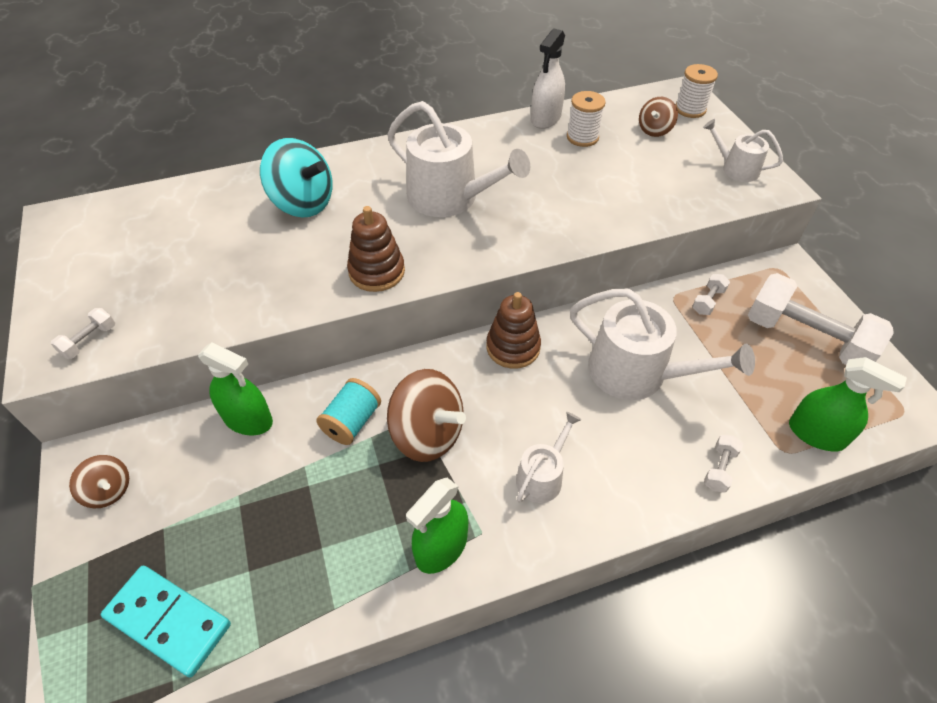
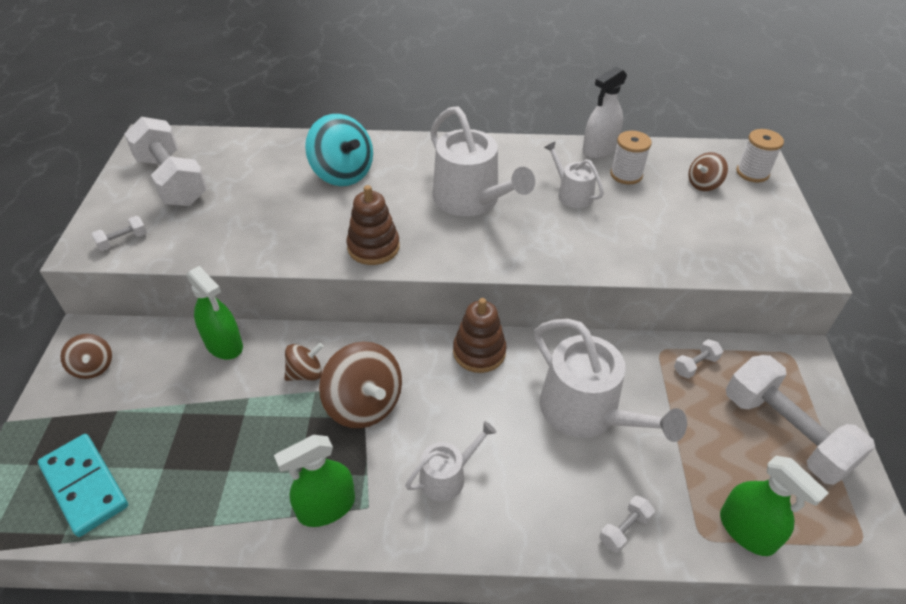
camera: 20 degrees right, 5 degrees down
(112, 258) = (172, 181): none -> white dumbbell
(352, 422) = (305, 373): turquoise spool -> brown spinning top
(736, 168) = (770, 241): white watering can -> white watering can (572, 193)

